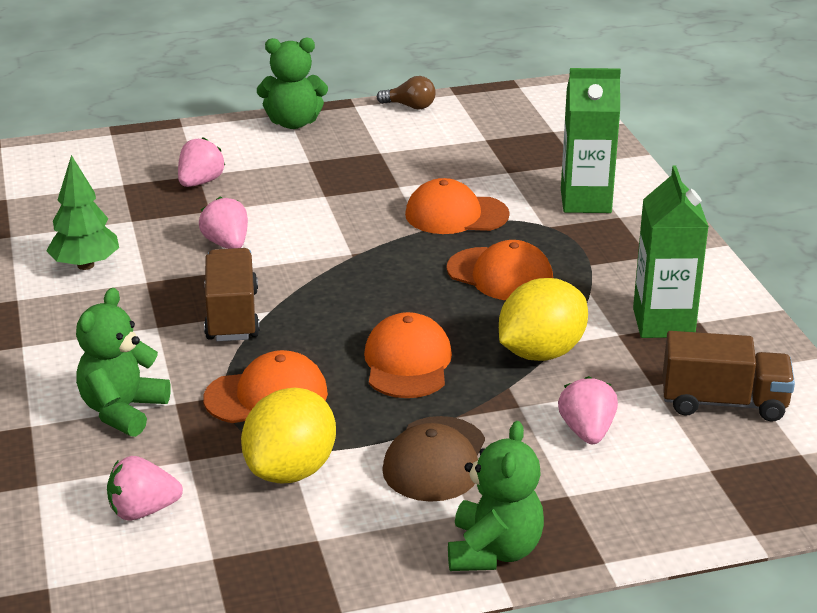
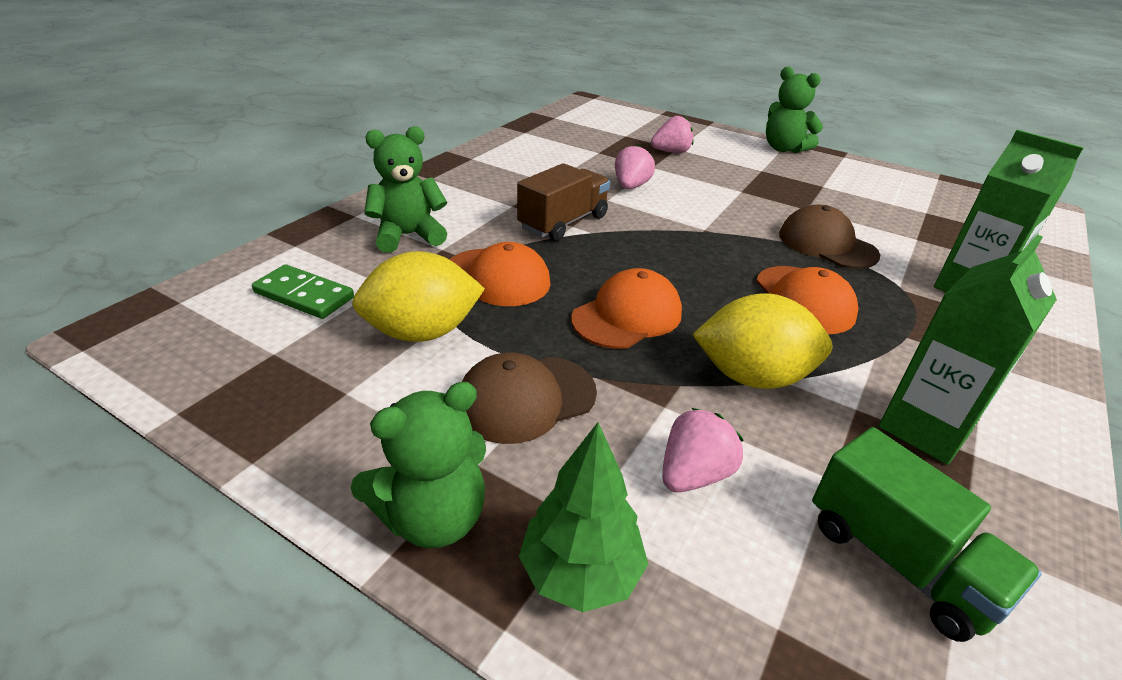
camera: 45 degrees right, 5 degrees up
(86, 265) = (534, 160): green tree -> green tree (581, 573)
(143, 511) = (304, 295): pink strawberry -> green domino
(410, 106) = (888, 172): brown light bulb -> none
(456, 215) = (827, 244): orange cap -> brown cap
(723, 402) = (898, 560): brown truck -> green truck

